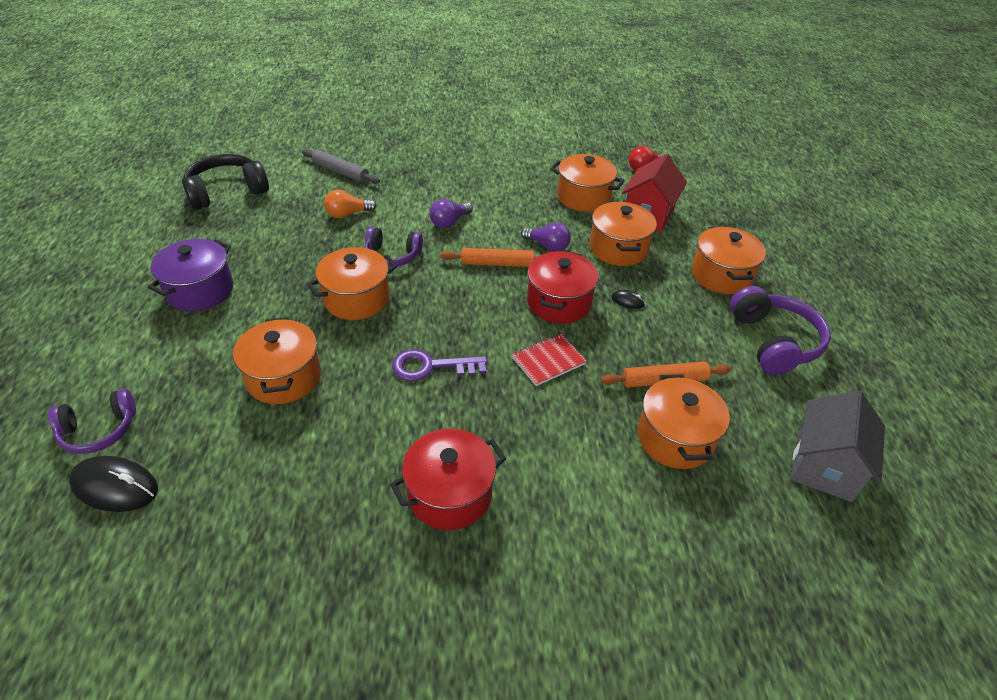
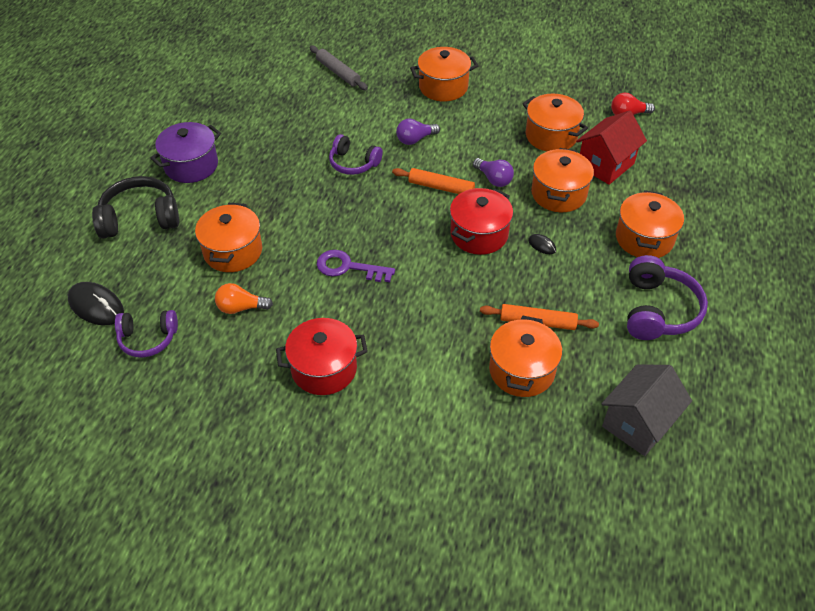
camera: 20 degrees right, 5 degrees up
(99, 430) = (94, 263): purple headphones -> purple headphones (148, 339)
(227, 191) = (236, 77): black headphones -> black headphones (140, 218)
(348, 214) = (330, 116): orange light bulb -> orange light bulb (241, 308)
(356, 299) = (310, 197): orange pot -> orange pot (443, 87)
(548, 361) = (446, 283): red notebook -> none

